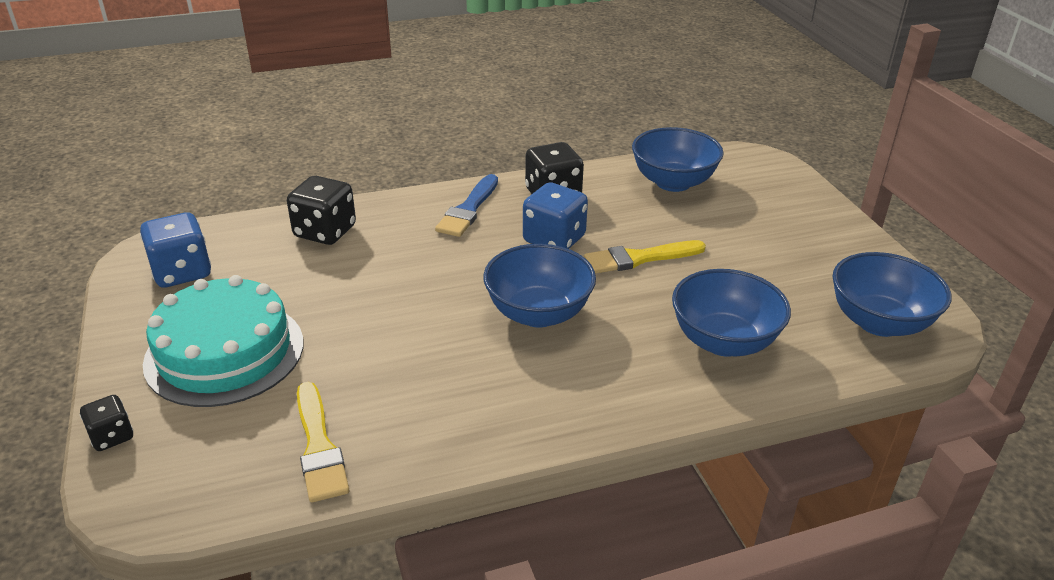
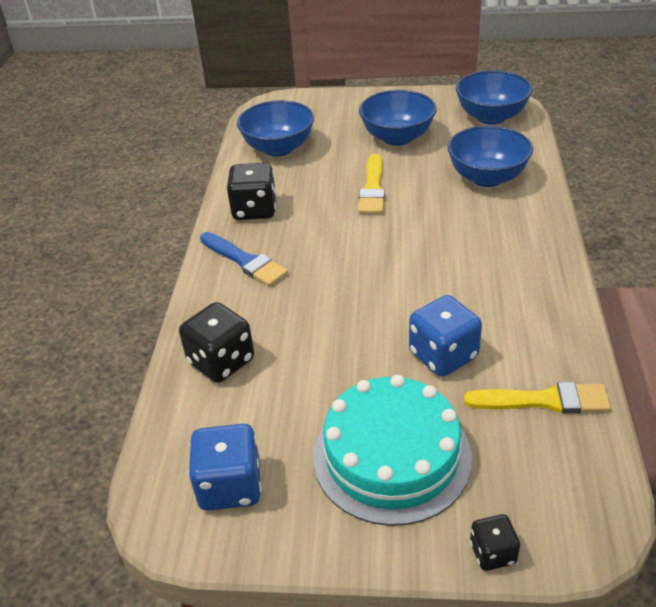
camera: 65 degrees left, 5 degrees up
(538, 313) = (419, 251): blue bowl -> blue bowl (397, 137)
(554, 240) = (322, 223): blue dice -> blue dice (443, 355)

